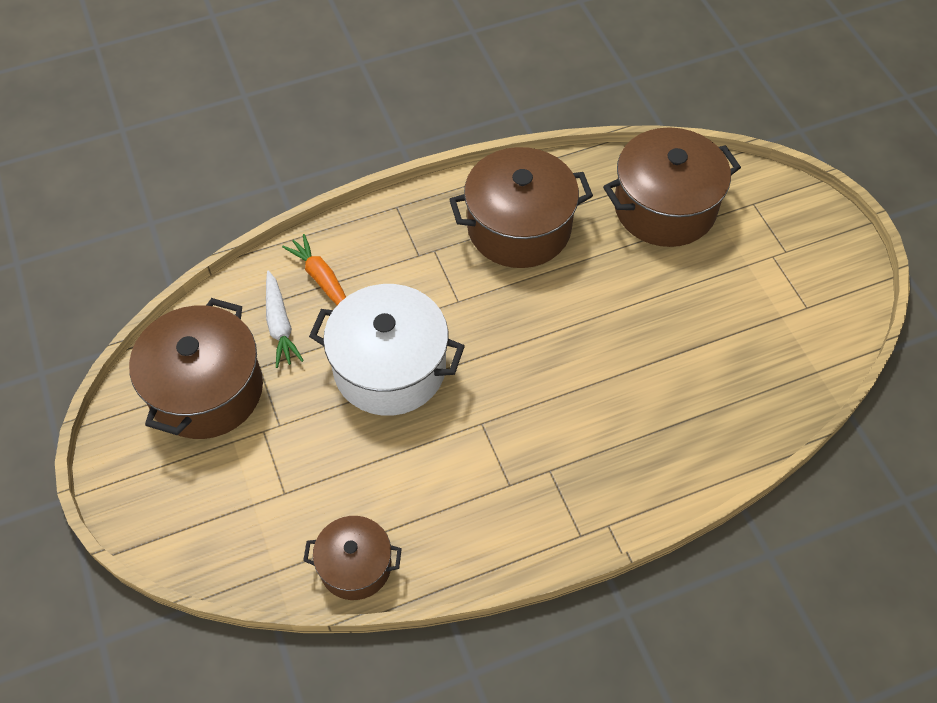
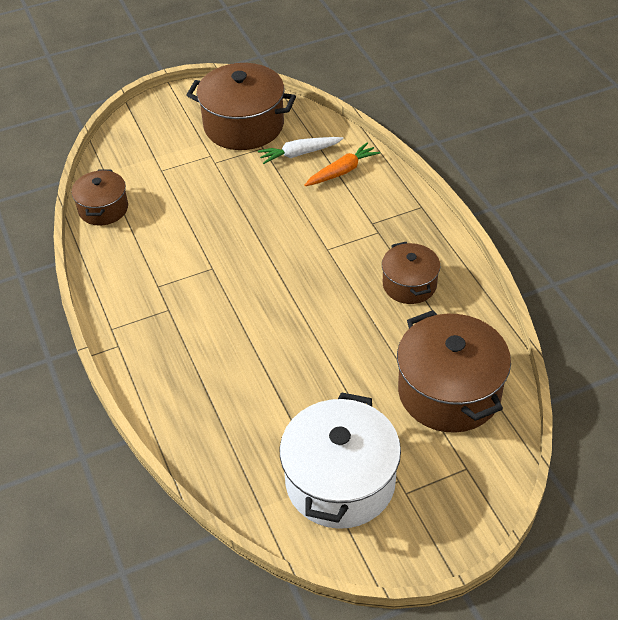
camera: 90 degrees right, 10 degrees down
(389, 368) = (262, 214): white pot -> white pot (340, 481)
(519, 227) = (409, 284): brown pot -> brown pot, size x0.58

